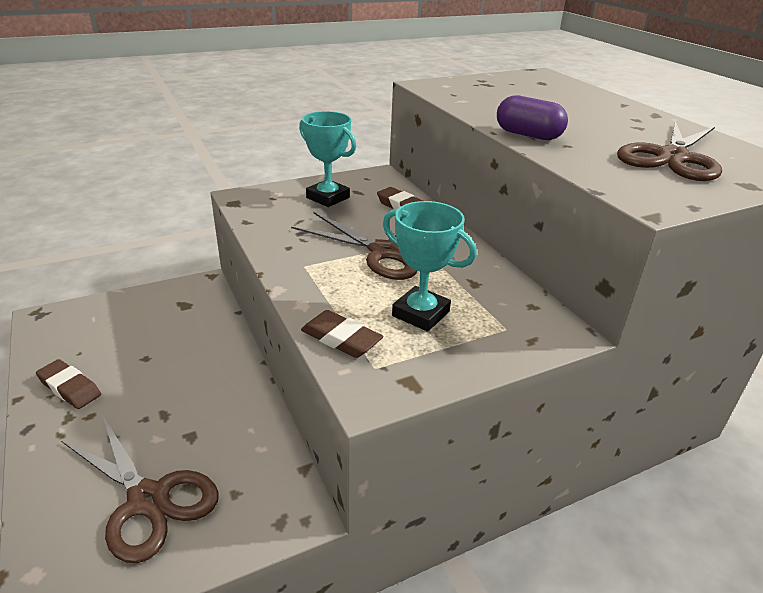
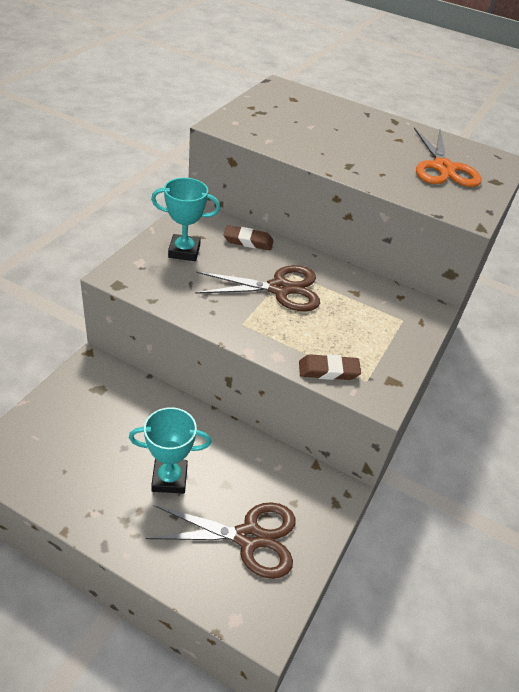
camera: 40 degrees left, 10 degrees up
(70, 388) = (95, 500): brown eraser -> none
(421, 314) = (351, 330): turquoise trophy -> turquoise trophy (169, 478)
(528, 135) = (351, 170): purple capsule -> none
(672, 158) = (443, 168): brown scissors -> orange scissors

